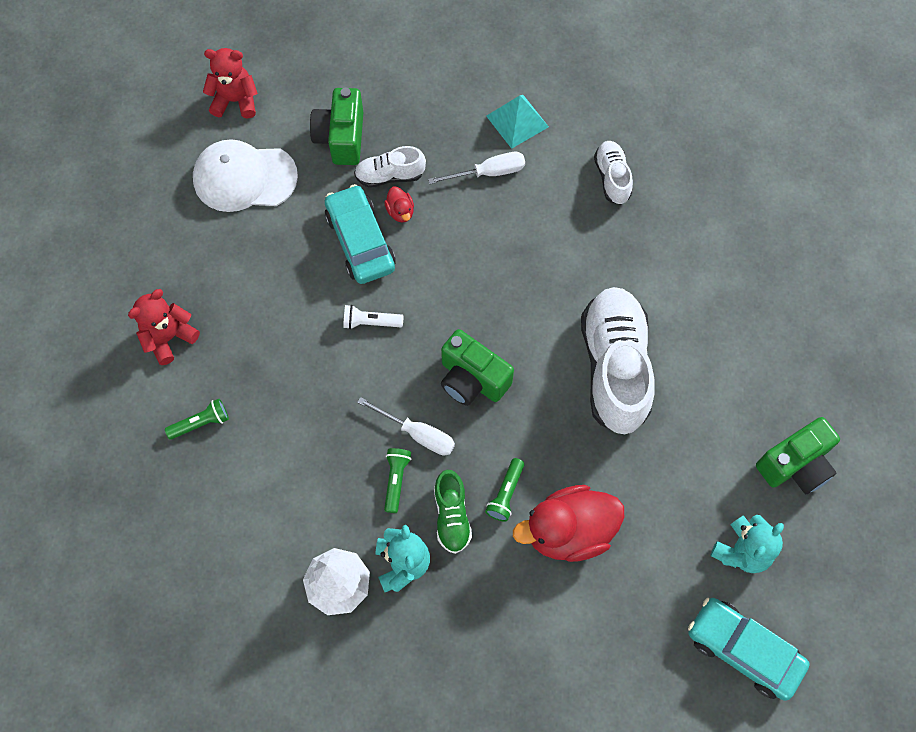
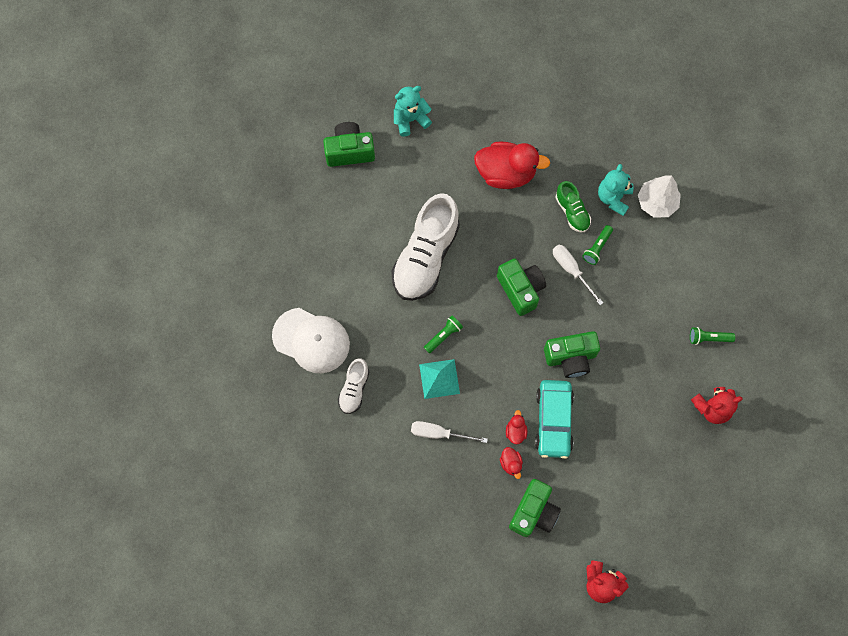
camera: 155 degrees left, 5 degrees up
(244, 178) = (617, 511): white cap -> white cap (311, 340)
(371, 322) = (570, 357): white flashlight -> green camera
(390, 176) = (511, 463): white shoe -> red duck
(452, 516) = (572, 212): green shoe -> green shoe turned 135 degrees clockwise
(506, 494) = (533, 210): green flashlight -> green flashlight (443, 336)
(517, 121) = (397, 466): turquoise pyramid -> turquoise pyramid (439, 378)
(743, 650) = (440, 71): turquoise car -> none

